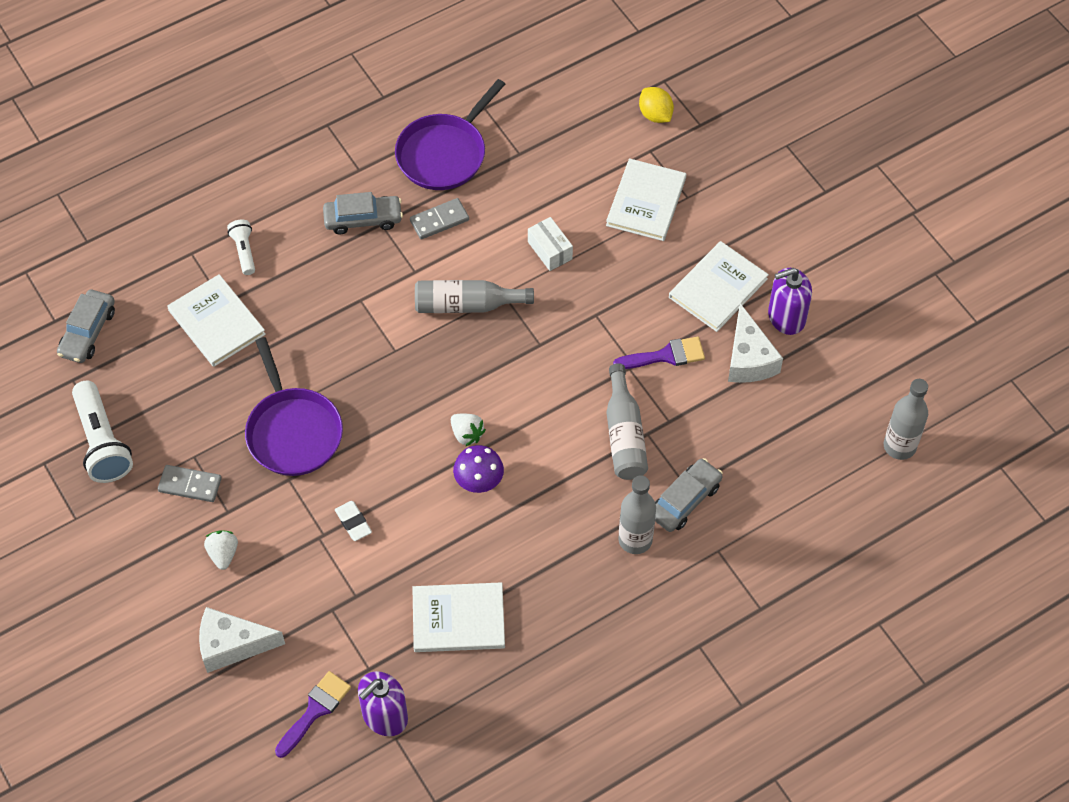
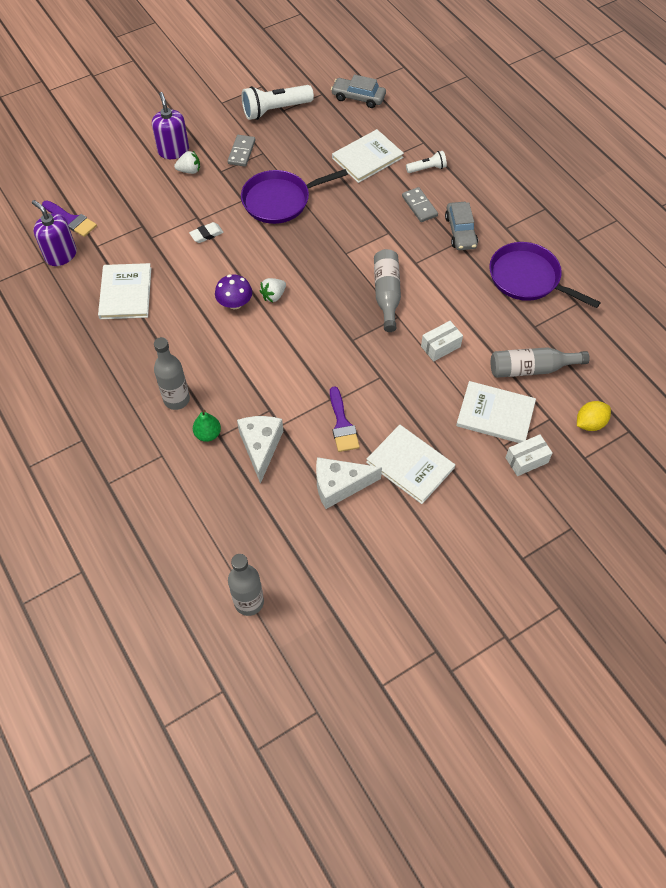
camera: 90 degrees right, 0 degrees up
(232, 645) = (124, 178): white cheese -> white cheese (261, 447)
(439, 220) = (463, 276): grey domino -> grey domino (419, 206)
(624, 434) = (269, 394): grey bottle -> grey bottle (531, 369)
(685, 500) = (208, 434): grey car -> green pear
(706, 177) = (526, 460): none -> white box
(786, 317) = (382, 517): purple soap dispenser -> purple soap dispenser (173, 151)

